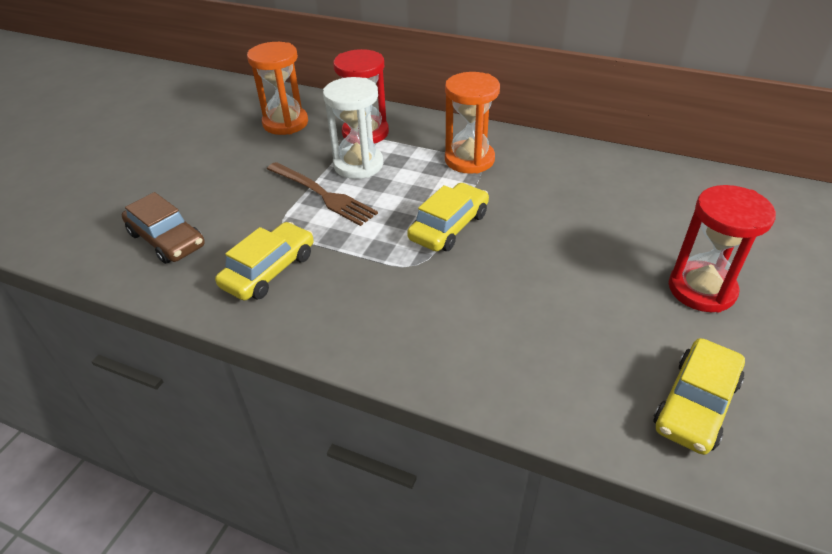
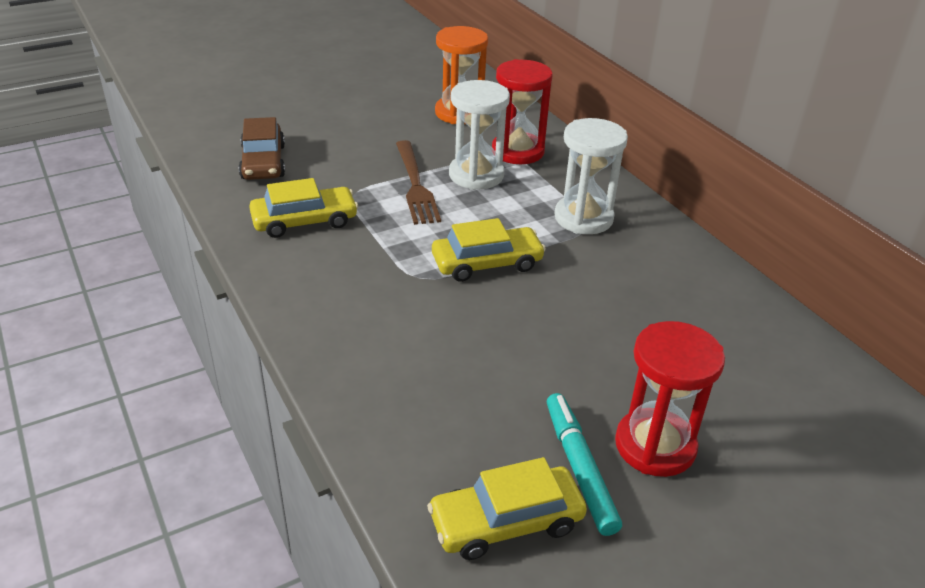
camera: 35 degrees right, 5 degrees down
(469, 160) = (583, 218): orange hourglass -> white hourglass
(684, 334) = (579, 468): none -> turquoise marker

